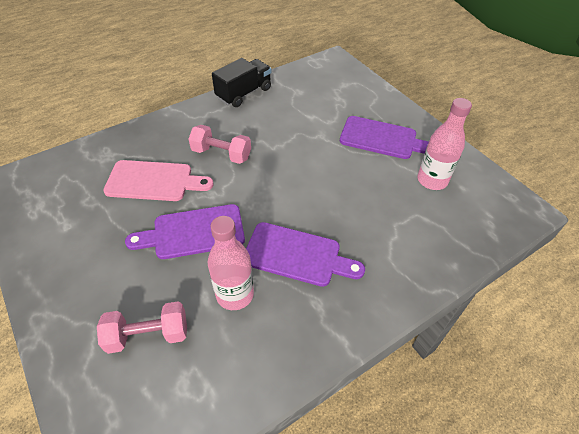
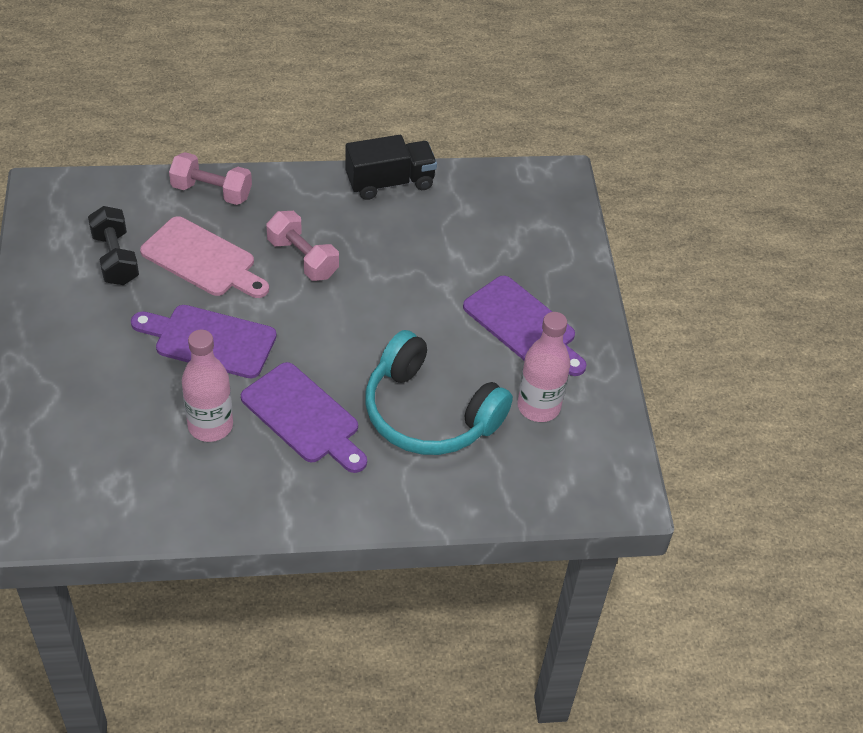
camera: 25 degrees right, 0 degrees up
(88, 206) = (115, 258): none -> black dumbbell
(148, 335) = (103, 423): pink dumbbell -> pink dumbbell (211, 192)
(374, 214) = (429, 413): none -> turquoise headphones

